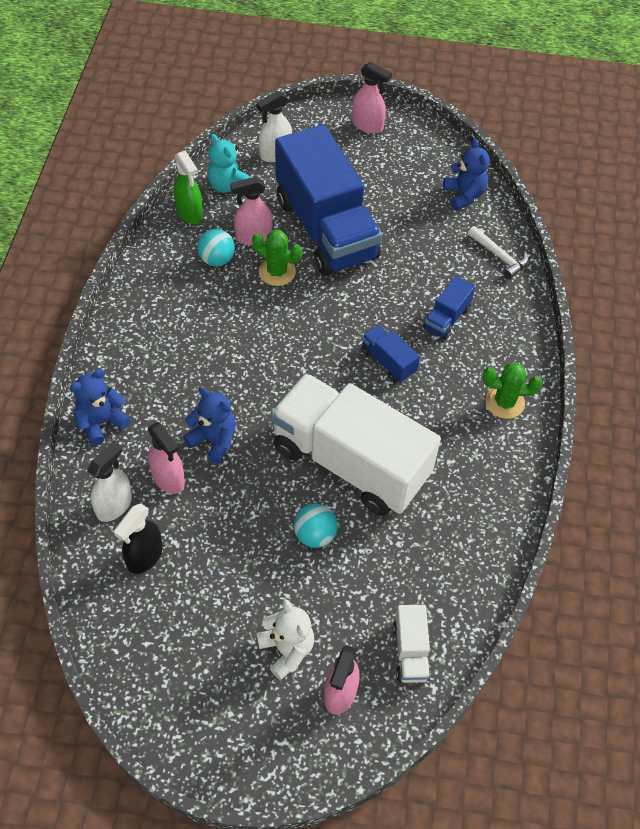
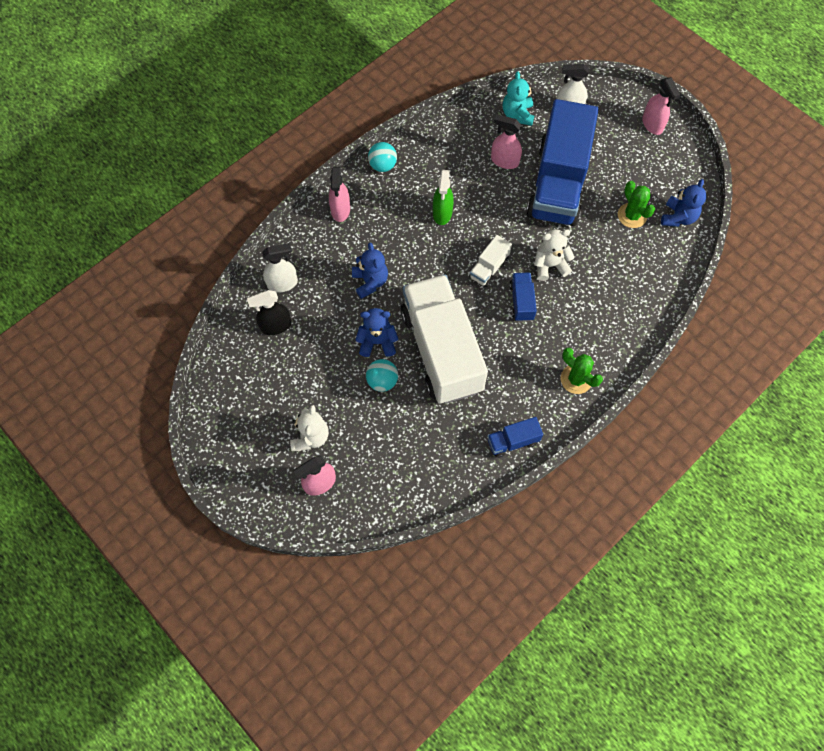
camera: 40 degrees right, 10 degrees up
(101, 422) = (314, 227): blue teddy bear -> blue teddy bear (377, 342)
(168, 478) = (325, 288): pink spray bottle -> pink spray bottle (340, 210)
(189, 213) = (476, 119): green spray bottle -> green spray bottle (442, 213)
(217, 259) = (468, 163): turquoise ball -> turquoise ball (382, 165)
(277, 272) = (500, 195): green cactus -> green cactus (632, 215)
(385, 310) = (550, 265): none -> white teddy bear
(410, 651) = (380, 490): white truck -> white truck (489, 268)
(446, 318) = (587, 297): blue truck -> blue truck (512, 441)
(499, 256) = (664, 277): white hammer -> none

